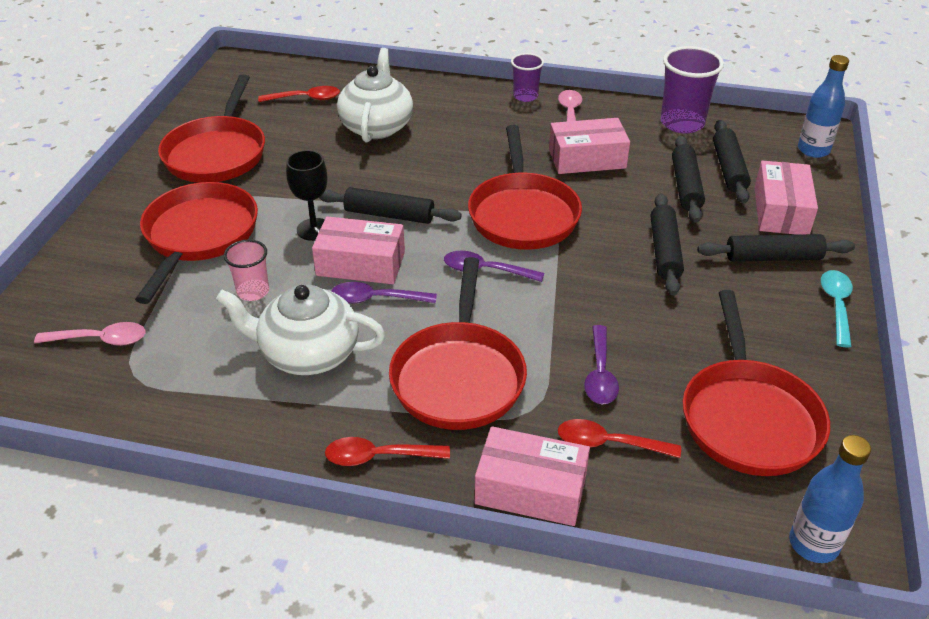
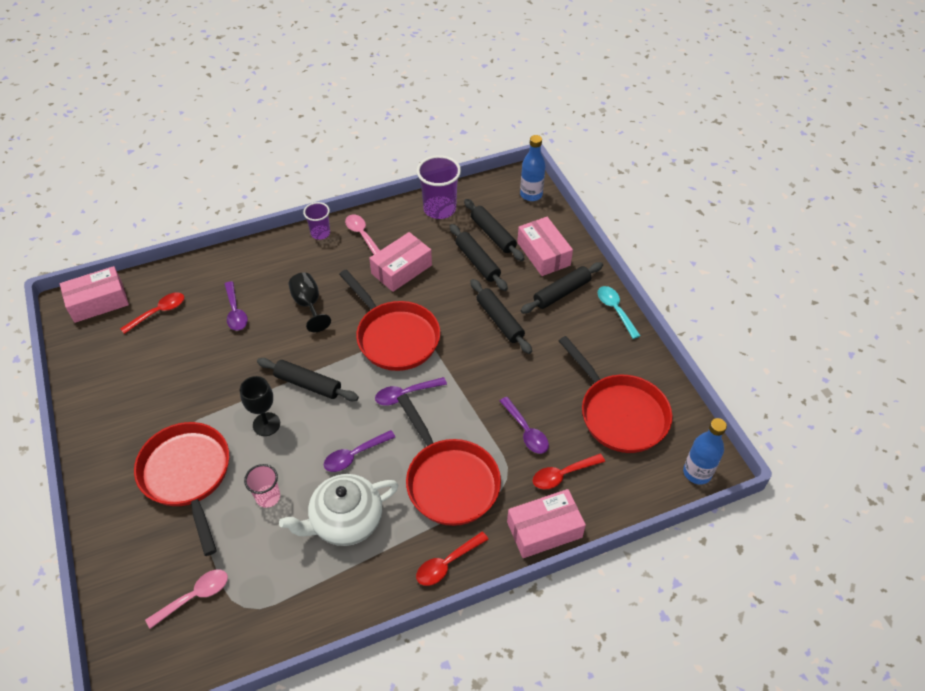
camera: 35 degrees left, 10 degrees up
(217, 153) = (134, 397): red pan -> none
(360, 264) = (322, 434): pink box -> pink box (98, 302)
(377, 126) = (235, 312): white teapot -> purple spoon
(389, 215) = (308, 384): black rolling pin -> black rolling pin turned 45 degrees clockwise
(455, 149) = (308, 305): none -> black goblet

